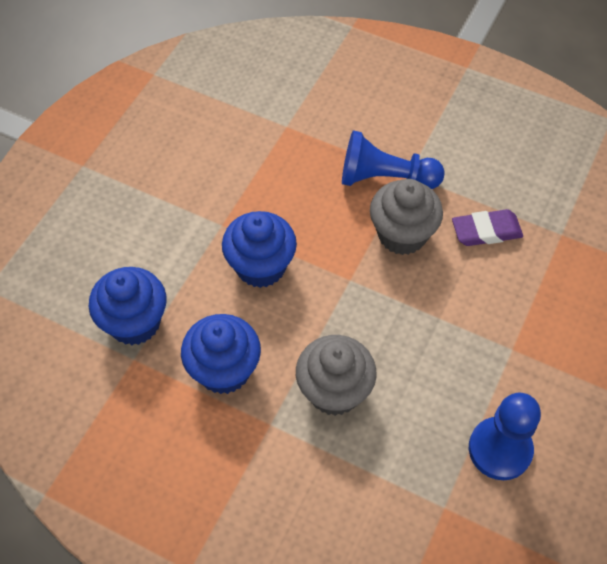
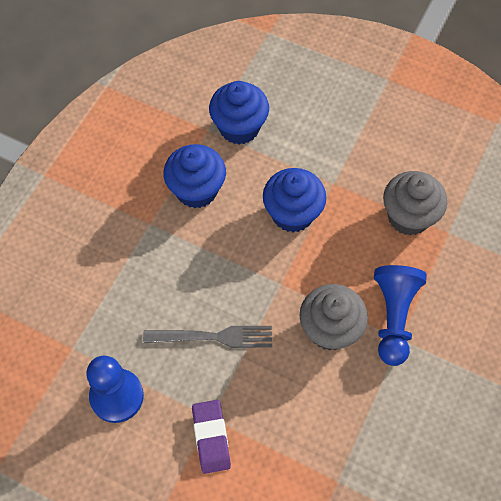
camera: 90 degrees right, 5 degrees up
(334, 391) = (175, 269): grey cupcake -> grey cupcake (408, 217)
(418, 346) = (215, 337): none -> grey fork
(486, 231) = (337, 406): purple eraser -> purple eraser (211, 437)

